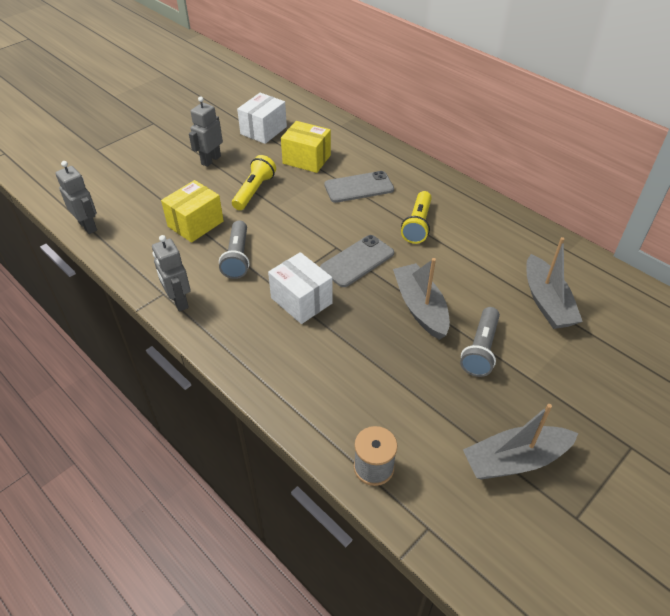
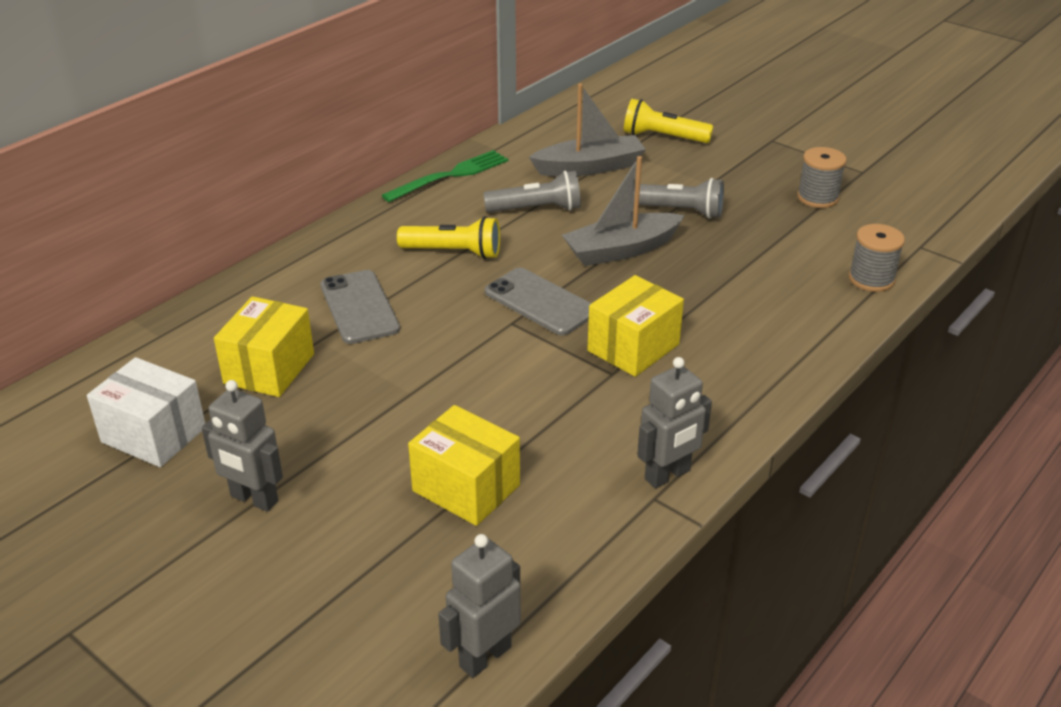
camera: 95 degrees left, 10 degrees down
(237, 257) = (551, 422): grey flashlight -> grey flashlight (536, 209)
(254, 191) = (365, 424): yellow flashlight -> yellow flashlight (663, 137)
(301, 300) = (633, 347): white box -> yellow box
(515, 460) = (817, 197): grey boat -> grey spool
(521, 226) = (450, 175): none -> green fork

